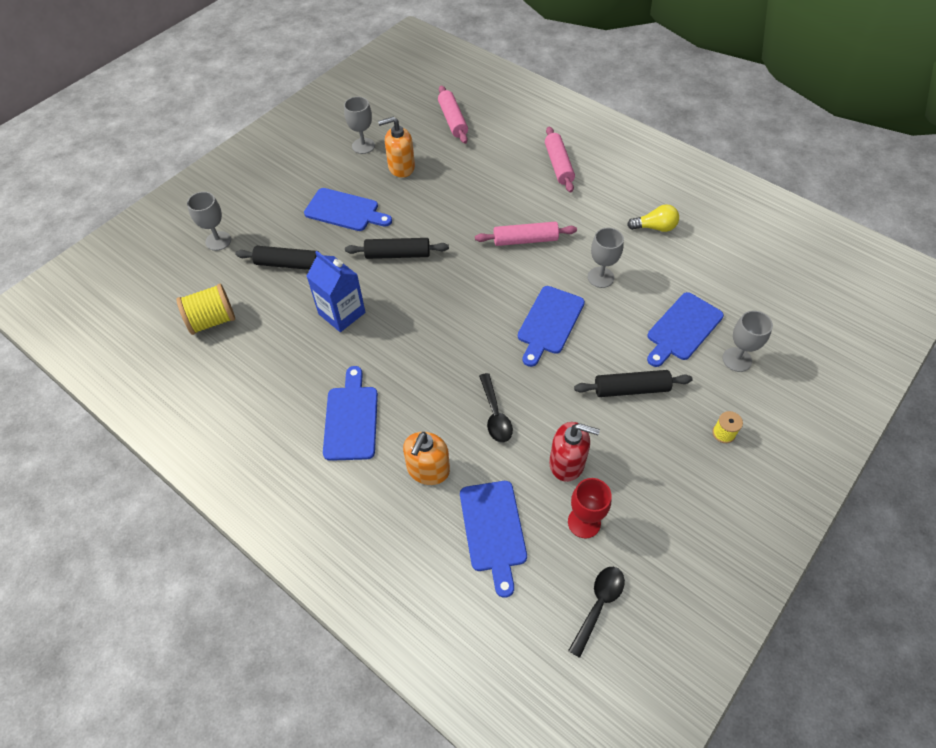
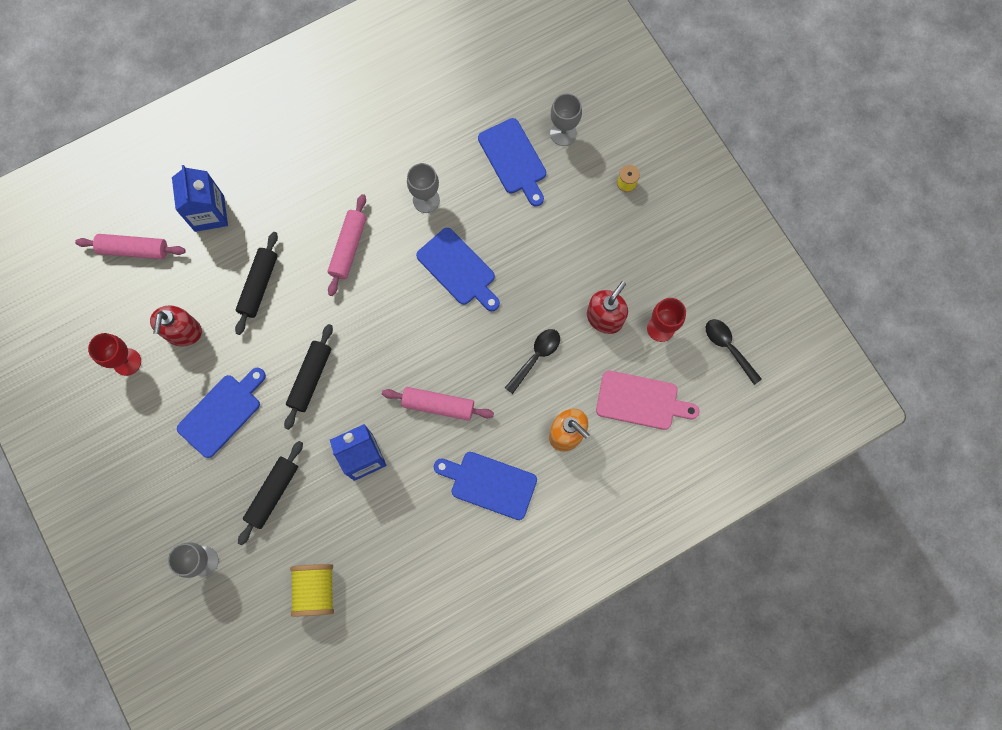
camera: 70 degrees left, 20 degrees up
(363, 146) = (127, 362): grey goblet -> red goblet
(401, 167) = (183, 332): orange soap dispenser -> red soap dispenser
(493, 530) = (641, 401): blue cutting board -> pink cutting board
(495, 415) = (536, 357): black spoon -> black spoon turned 60 degrees counterclockwise
(505, 149) = (209, 213): none -> blue carton
(558, 165) = (260, 170): pink rolling pin -> pink rolling pin (438, 405)
(631, 389) = (556, 233): black rolling pin -> black rolling pin (259, 285)
(655, 227) = (388, 122): yellow light bulb -> none

